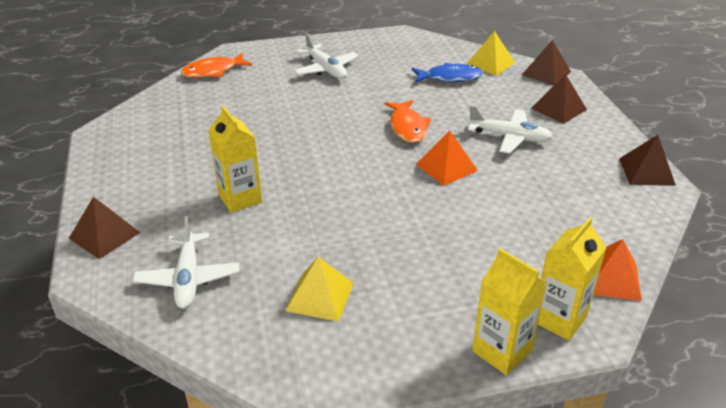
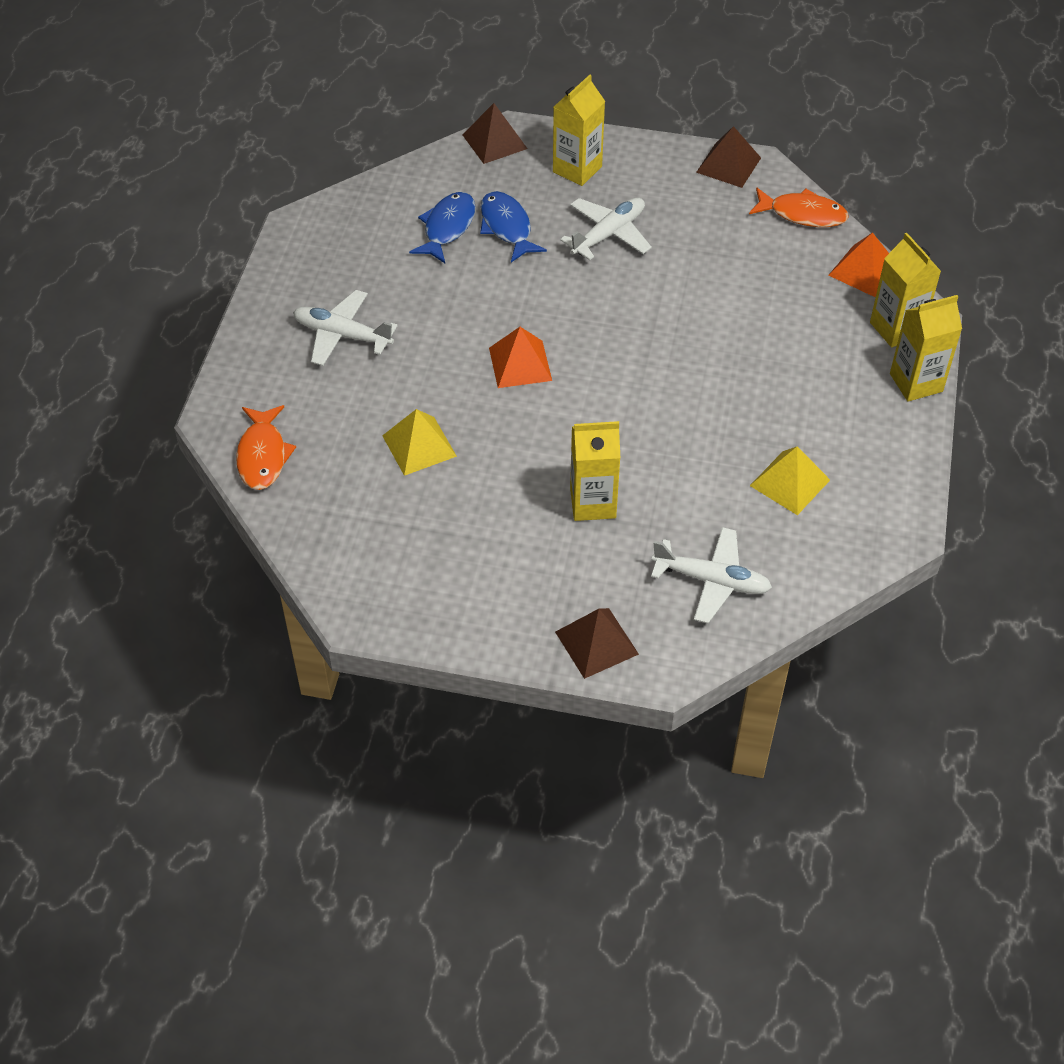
camera: 65 degrees left, 15 degrees up
(326, 69) = (342, 335): white plane -> white plane turned 150 degrees counterclockwise
(407, 127) = (535, 309): orange fish -> orange fish (802, 214)
(446, 167) = (634, 308): orange pyramid -> orange pyramid (520, 364)
(473, 97) = (507, 227): none -> blue fish
(490, 63) = (438, 177): yellow pyramid -> yellow pyramid (419, 446)
(558, 109) = (577, 169): brown pyramid -> yellow carton

